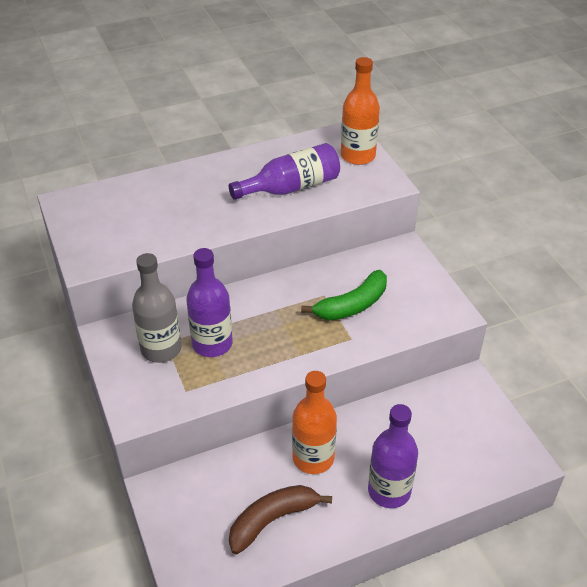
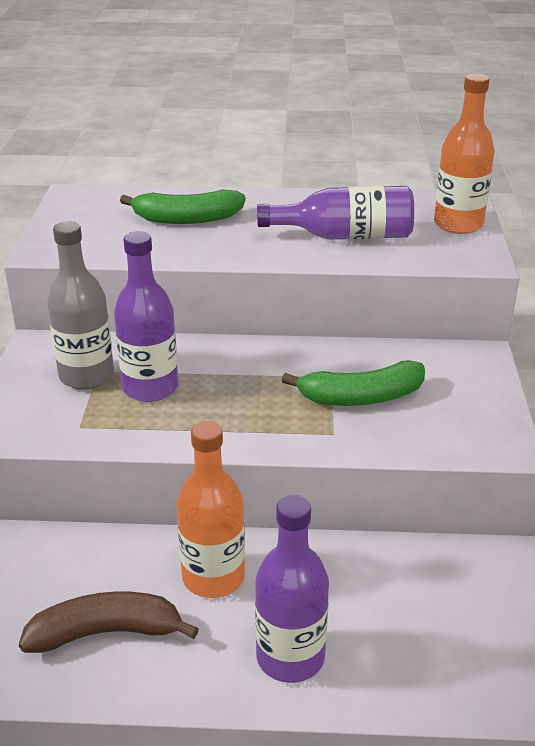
camera: 25 degrees right, 10 degrees down
(170, 202) = (187, 219): none -> green banana

